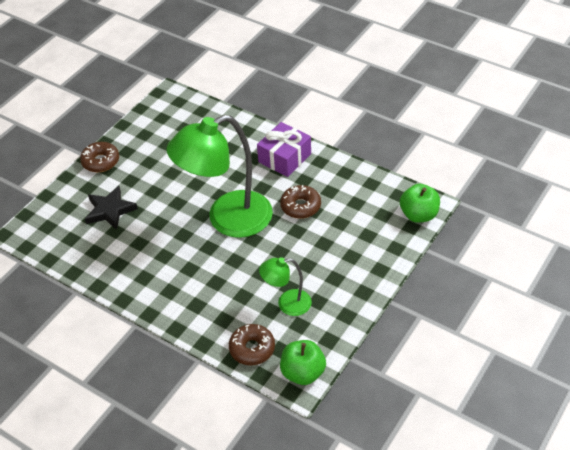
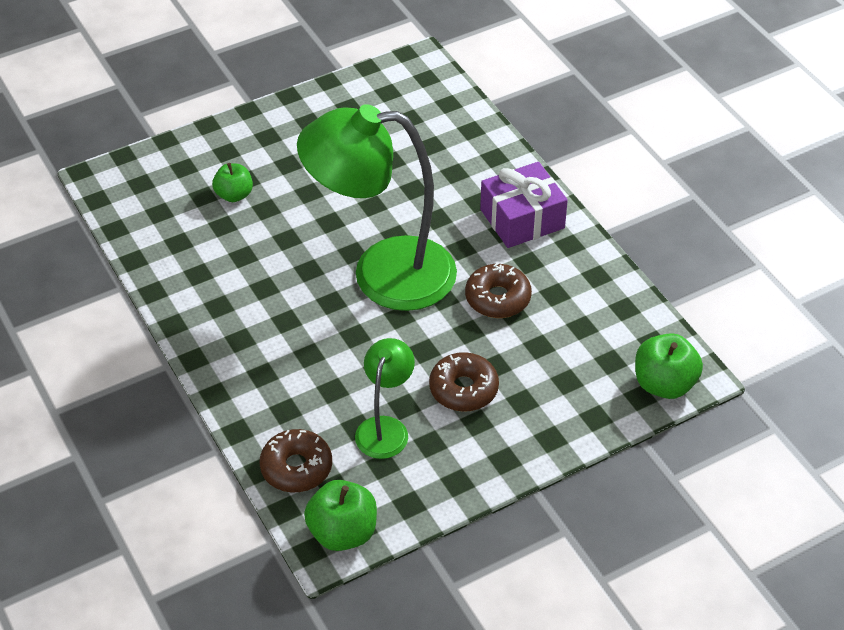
camera: 25 degrees right, 0 degrees up
(101, 161) = (265, 122): brown donut -> brown donut (463, 389)
(110, 210) = (234, 195): black star -> green apple
(287, 304) = (385, 428): green lamp -> green lamp turned 90 degrees clockwise

